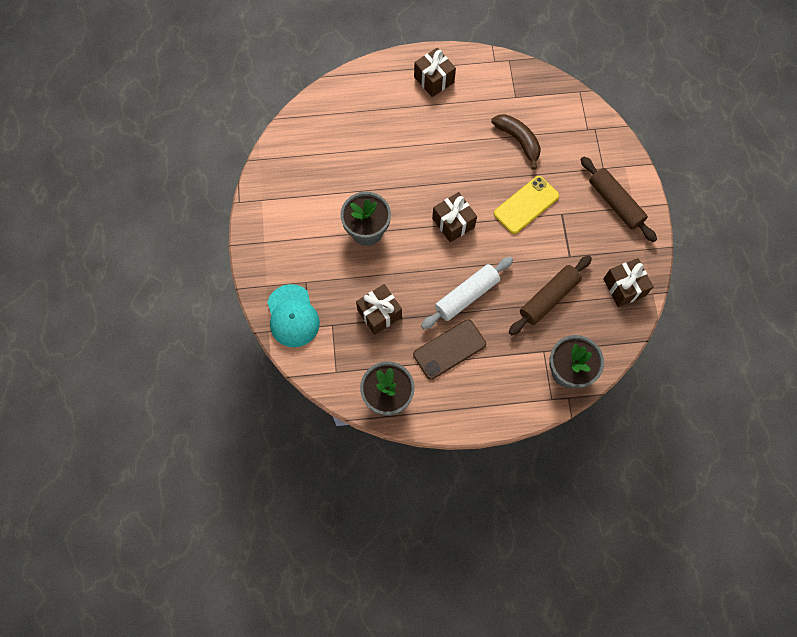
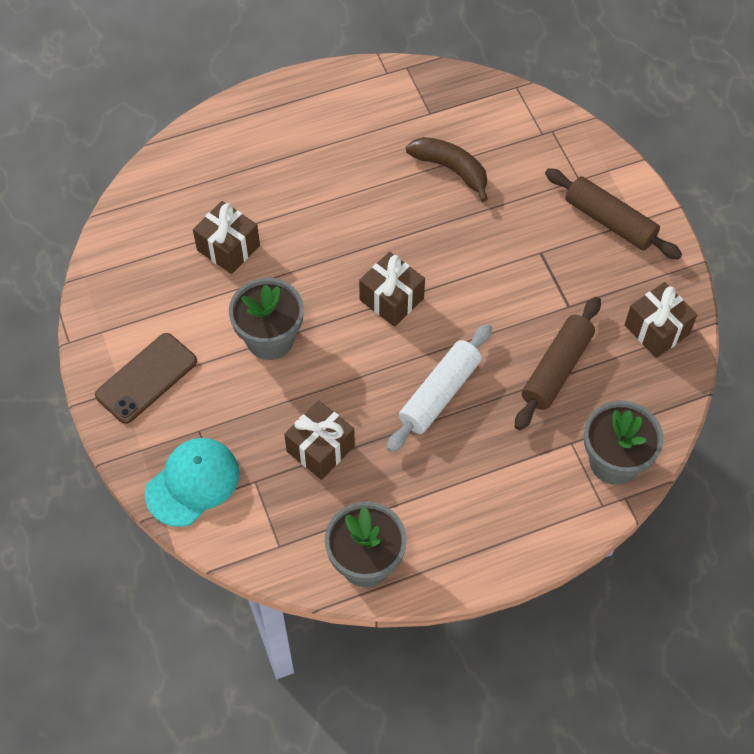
camera: 15 degrees left, 10 degrees down
(292, 316) = (193, 483): turquoise cap -> turquoise cap turned 105 degrees counterclockwise
(434, 80) = (308, 115): brown gift -> brown gift (228, 248)
(449, 349) = (436, 473): brown phone -> brown phone (146, 378)
(526, 205) = (487, 252): yellow phone -> none

